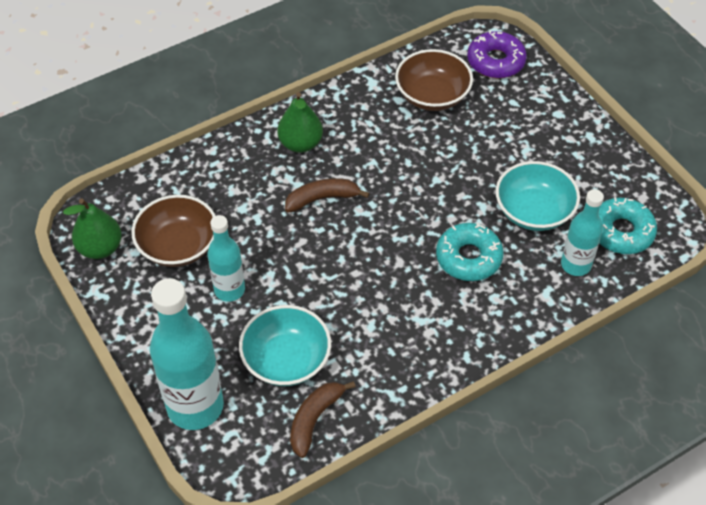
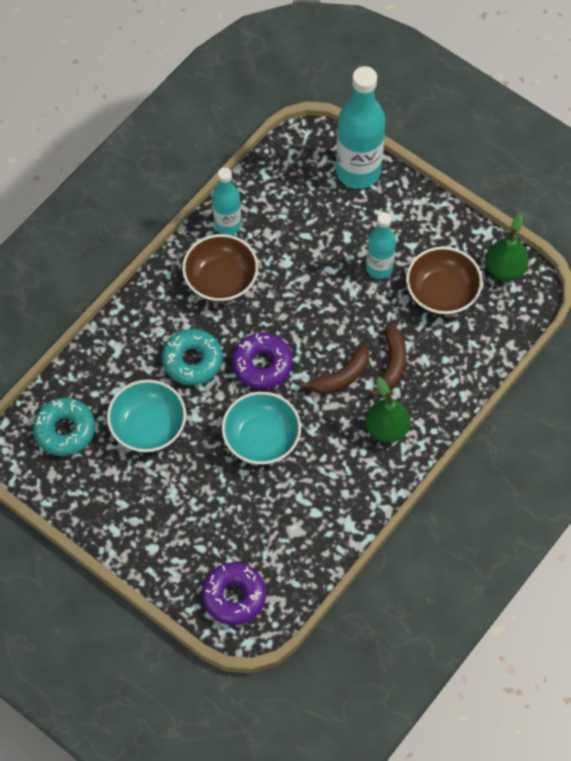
camera: 160 degrees right, 10 degrees up
(286, 360) = (307, 227): turquoise bowl -> turquoise bowl (261, 438)
(315, 419) = (265, 190): brown banana -> brown banana (392, 364)
(397, 233) = (262, 365): none -> purple donut
(432, 95) = (283, 529): brown bowl -> brown bowl (221, 279)
(575, 265) = (98, 384): turquoise bottle -> turquoise bottle (227, 225)

